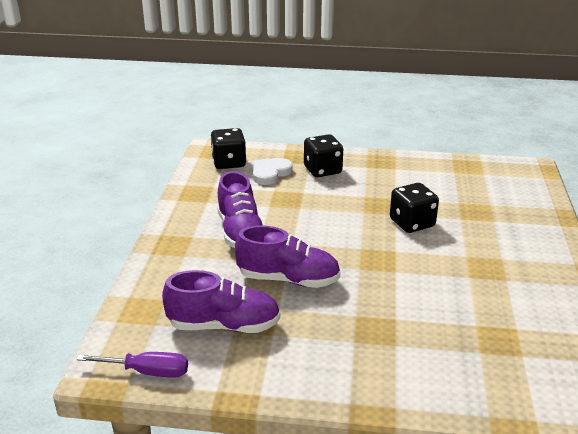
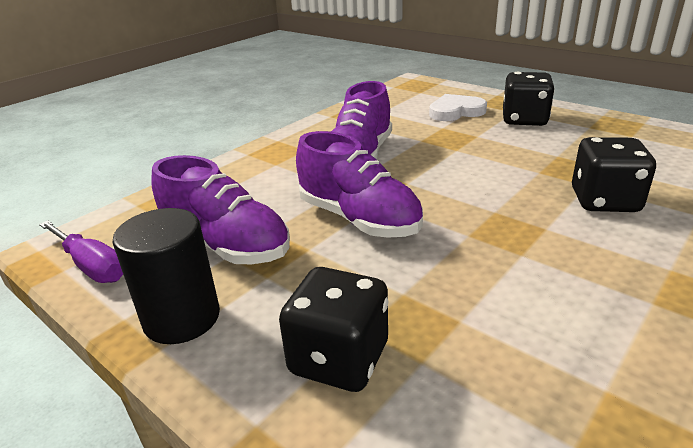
camera: 35 degrees right, 0 degrees up
(229, 163) = (419, 96): black dice -> black dice (339, 359)
(252, 375) = (182, 318): none -> black cylinder

